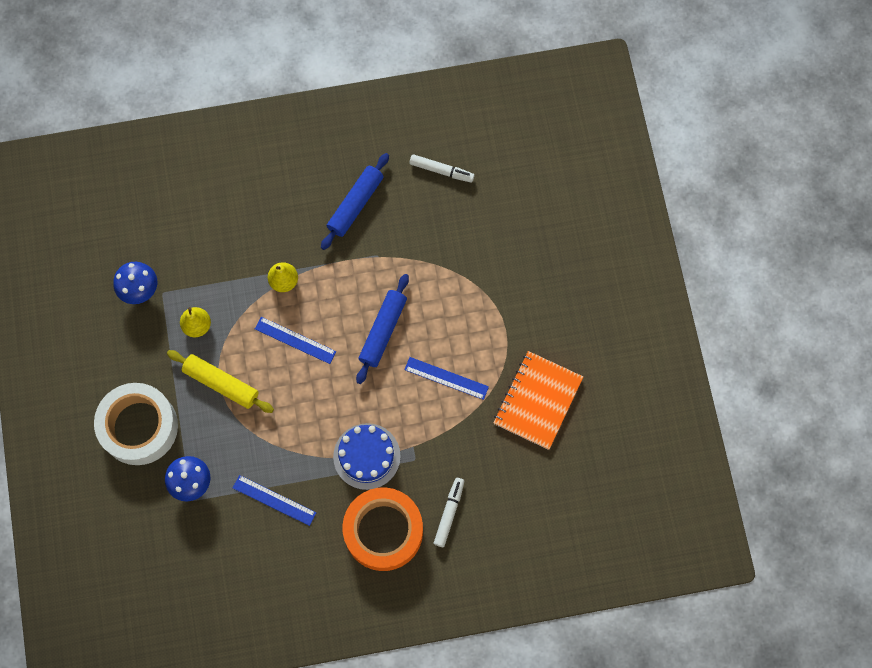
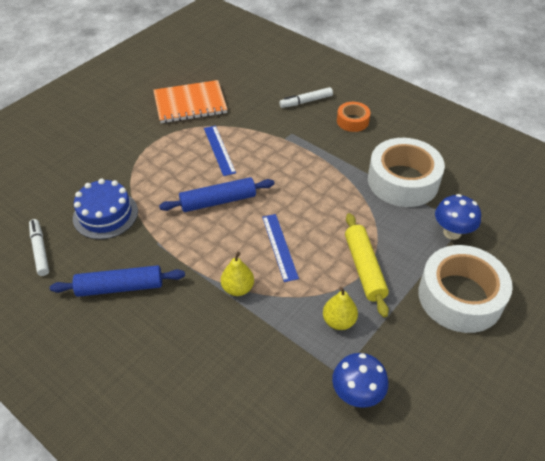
camera: 130 degrees left, 25 degrees down
(274, 500) = (403, 181): blue ruler -> white tape
(366, 456) = (317, 155): blue cake -> blue cake (105, 214)
(383, 531) = (352, 121): orange tape -> orange tape, size x0.50

